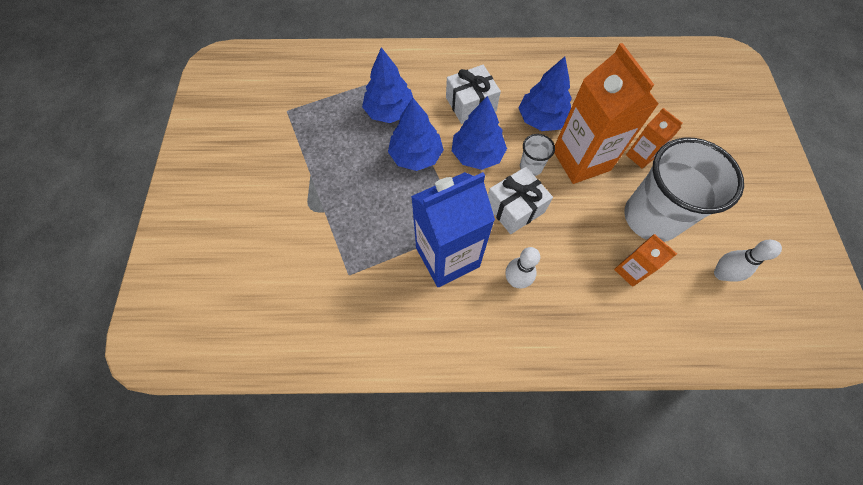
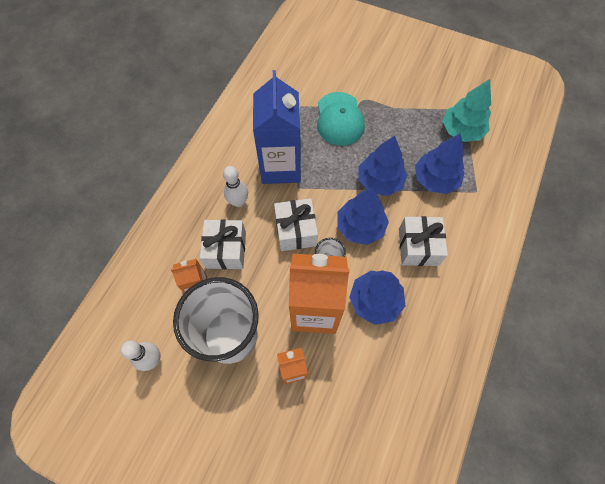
camera: 115 degrees right, 0 degrees up
(317, 106) = (461, 130): none -> turquoise tree
(350, 223) = (339, 119): none -> turquoise cap
(576, 264) = (226, 250): none -> white gift

